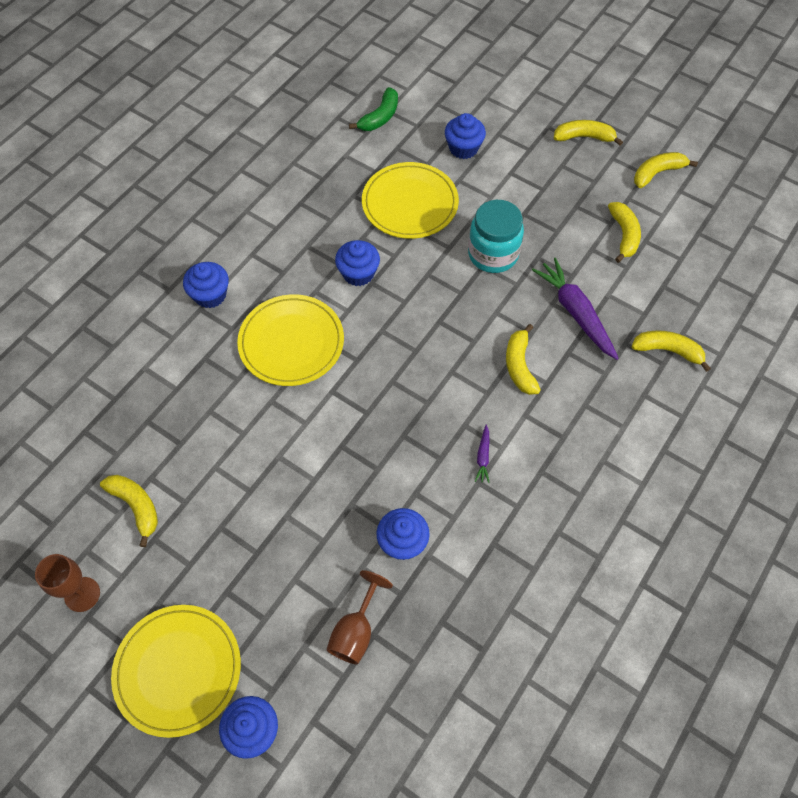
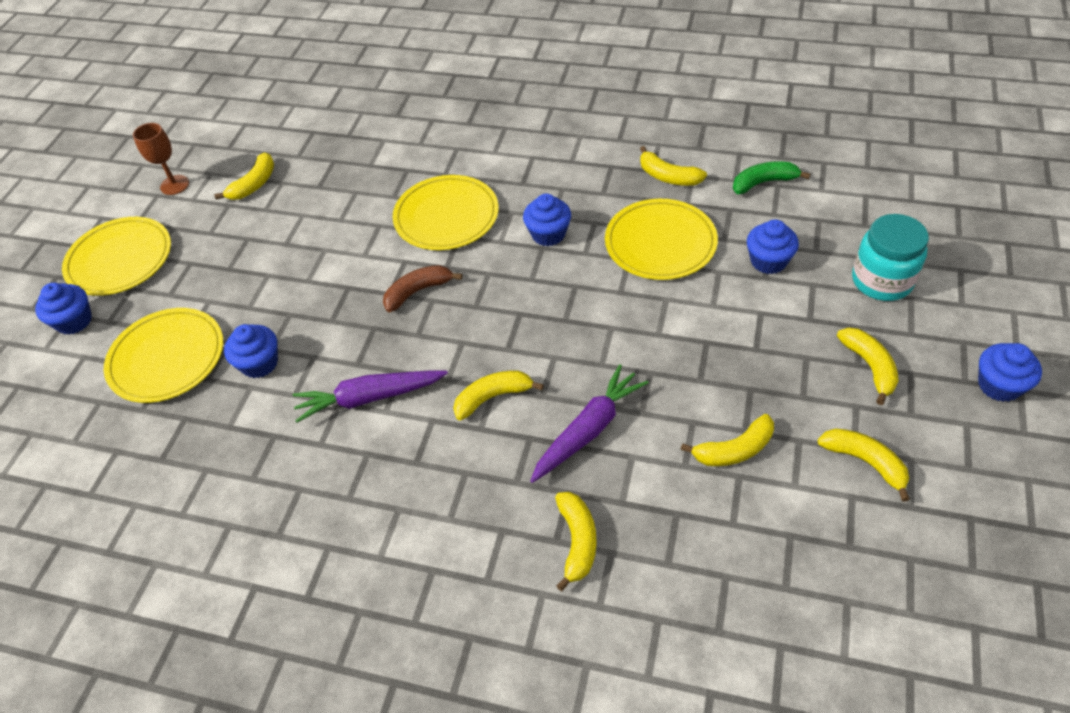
camera: 75 degrees right, 10 degrees down
(210, 295) = (474, 149): blue cupcake -> blue cupcake (999, 385)
(337, 171) = (668, 176): none -> yellow banana
(356, 631) = (167, 358): brown goblet -> yellow plate
(376, 390) = (418, 291): none -> brown banana
(380, 117) = (764, 183): green banana -> green banana turned 150 degrees clockwise
(483, 457) = (369, 398): purple carrot -> purple carrot, size x2.22
(493, 254) = (631, 331): turquoise jar -> turquoise jar (881, 281)

